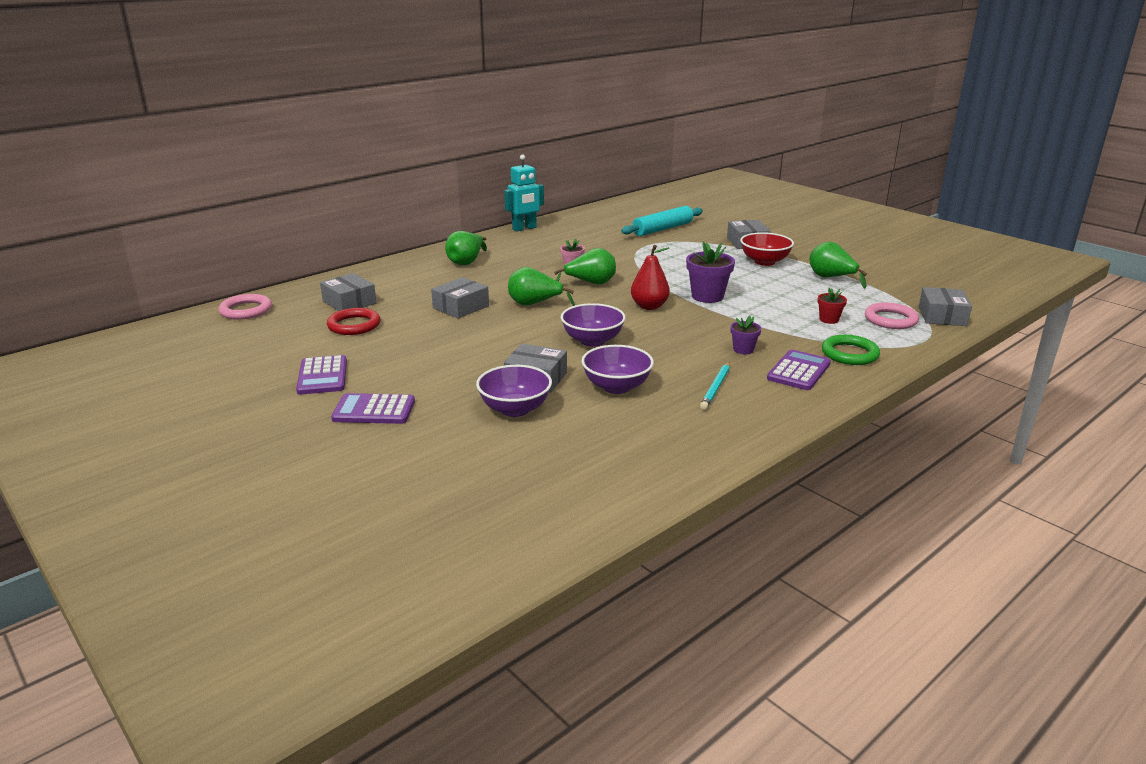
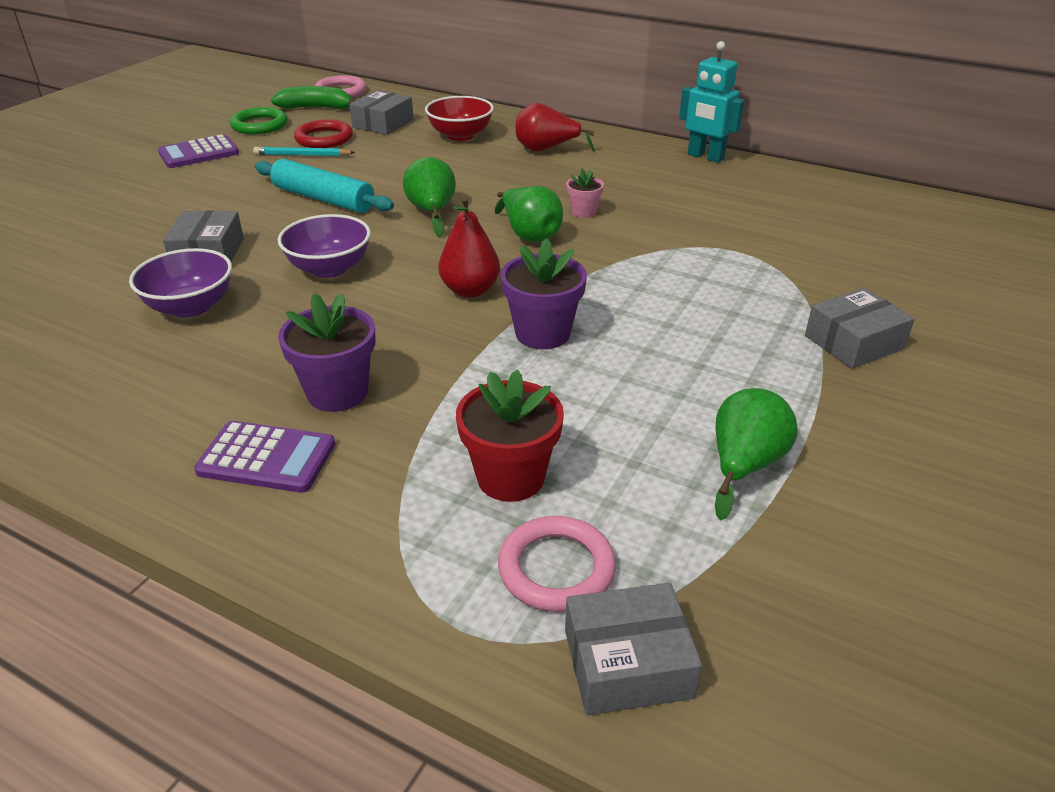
camera: 70 degrees right, 10 degrees up
(274, 323) = (316, 108): none -> green banana
(374, 410) = (125, 190): purple calculator -> none
(461, 307) = (399, 175): grey box -> none
(466, 262) = (546, 149): green pear -> red pear
(515, 409) = (127, 256): purple bowl -> none
(662, 229) = (828, 252): turquoise rolling pin -> turquoise rolling pin (323, 199)
(716, 388) = (195, 383): turquoise pencil -> turquoise pencil (302, 155)
(743, 350) = (337, 393): purple flower pot -> purple flower pot, size x1.79
(764, 262) = (764, 373): red bowl -> red bowl (460, 135)
(829, 319) = (510, 477): red flower pot -> red flower pot, size x1.79
(849, 354) = (355, 515): green ring -> green ring (259, 125)

